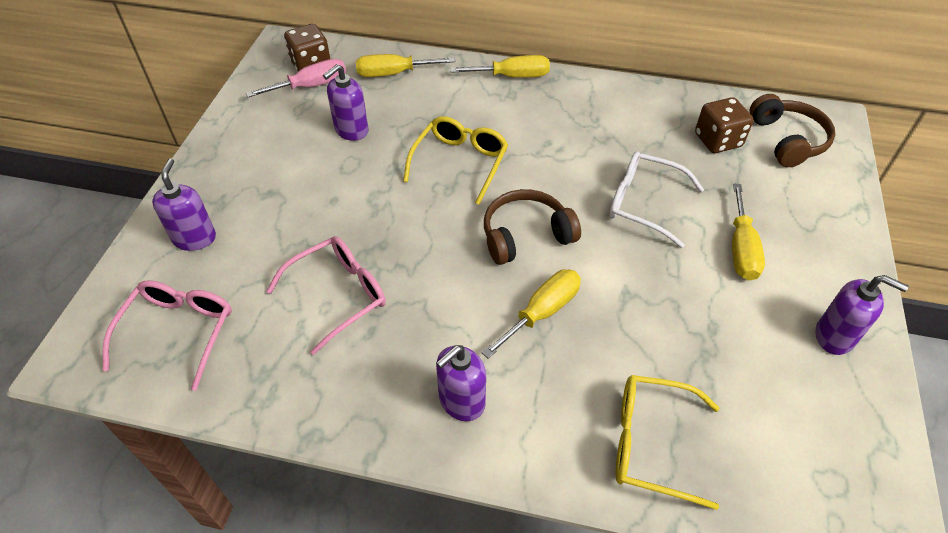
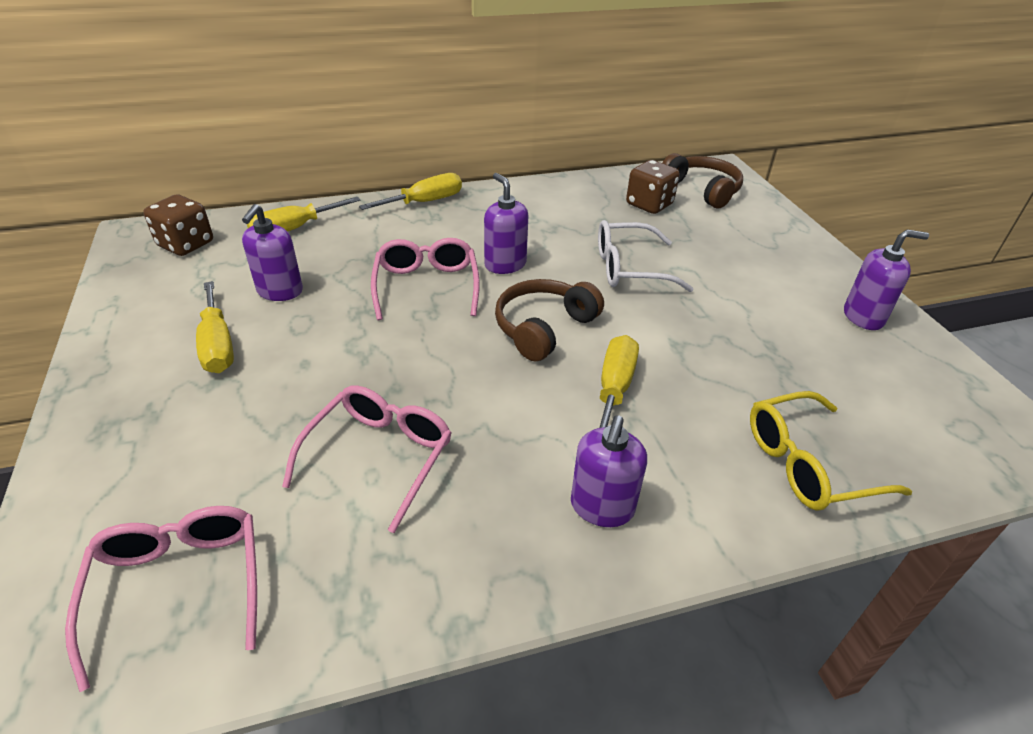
camera: 30 degrees left, 10 degrees down
(194, 238) = (135, 465): purple soap dispenser -> purple soap dispenser (505, 264)
(311, 86) = (199, 263): pink screwdriver -> none
(460, 163) = (426, 286): yellow glasses -> pink glasses
(741, 248) = (738, 277): yellow screwdriver -> yellow screwdriver (218, 345)

